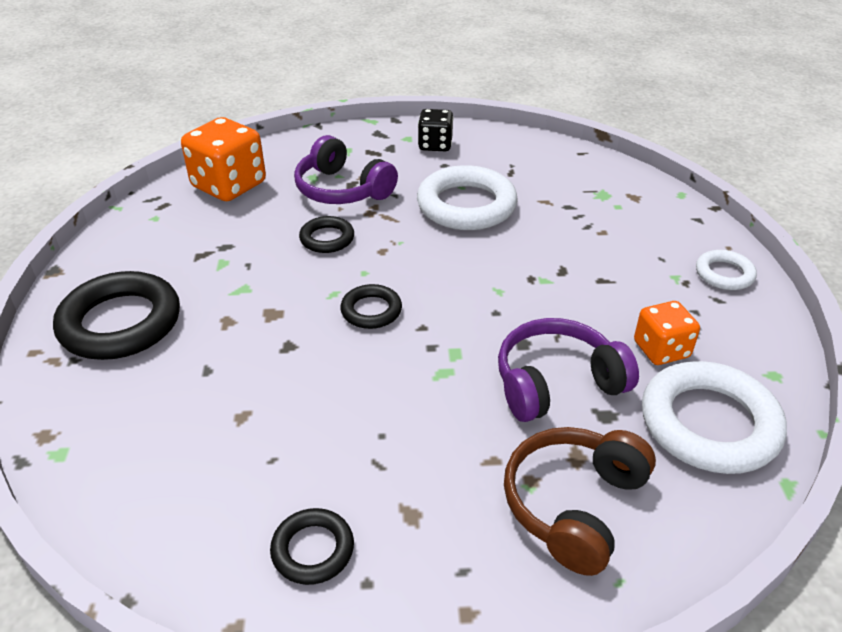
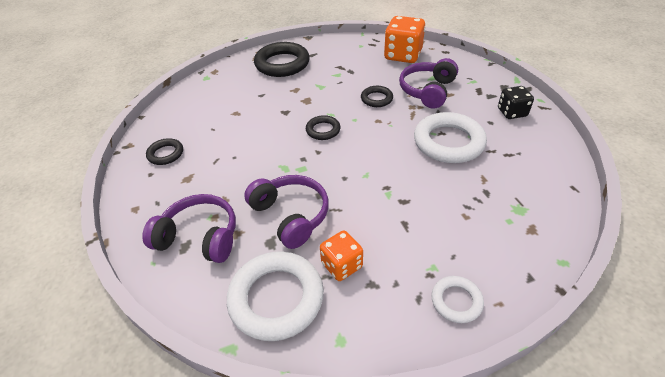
camera: 75 degrees right, 5 degrees up
(574, 505) = (199, 237): brown headphones -> purple headphones

